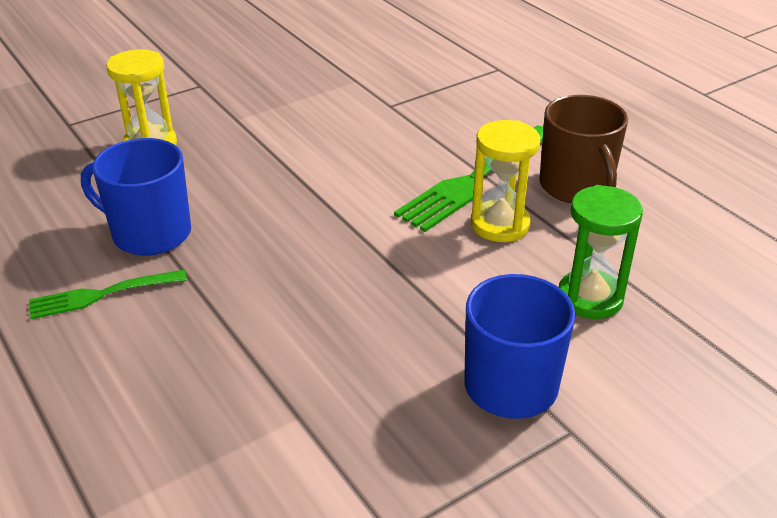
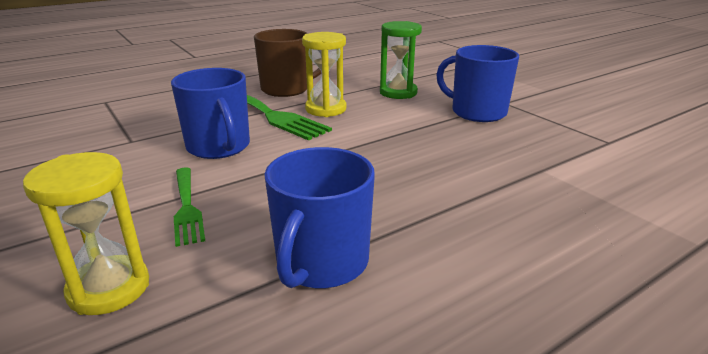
camera: 90 degrees left, 10 degrees down
(103, 294) = (435, 282): green fork -> green fork (186, 206)
(375, 157) = (219, 147): none -> blue mug

